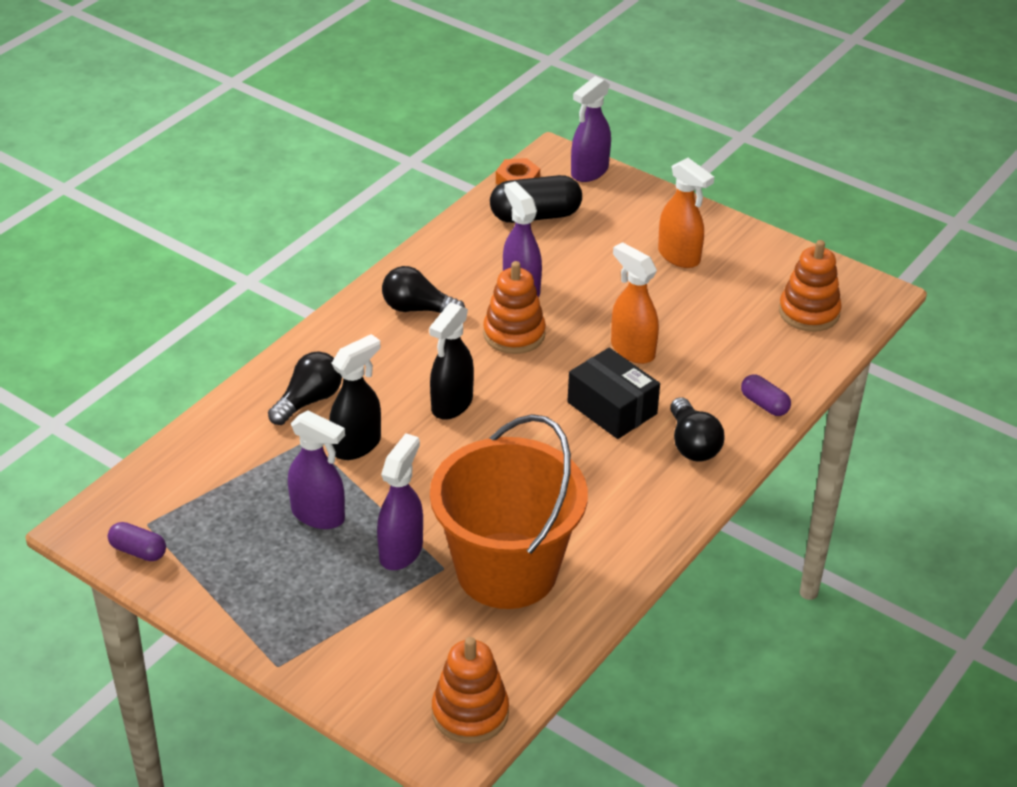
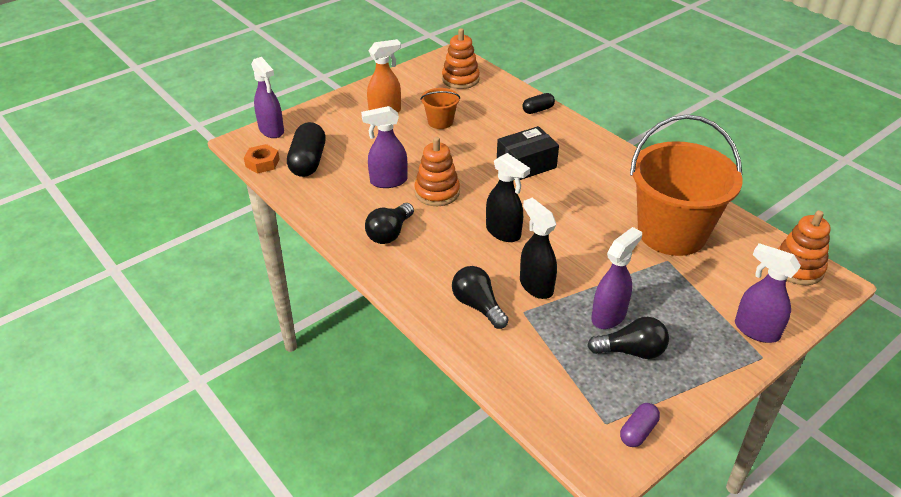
camera: 75 degrees left, 0 degrees up
(401, 551) = (650, 278): purple spray bottle -> purple spray bottle (756, 330)
(632, 350) = (471, 147): orange spray bottle -> none
(681, 311) = (440, 122): none -> orange bucket
(692, 444) = (567, 141): black light bulb -> black light bulb (631, 351)
(764, 404) = (538, 110): purple capsule -> black capsule

